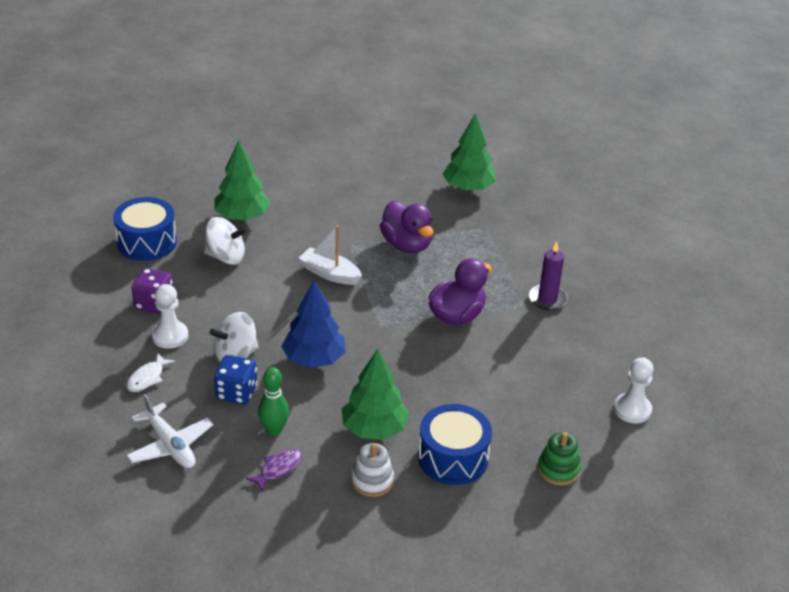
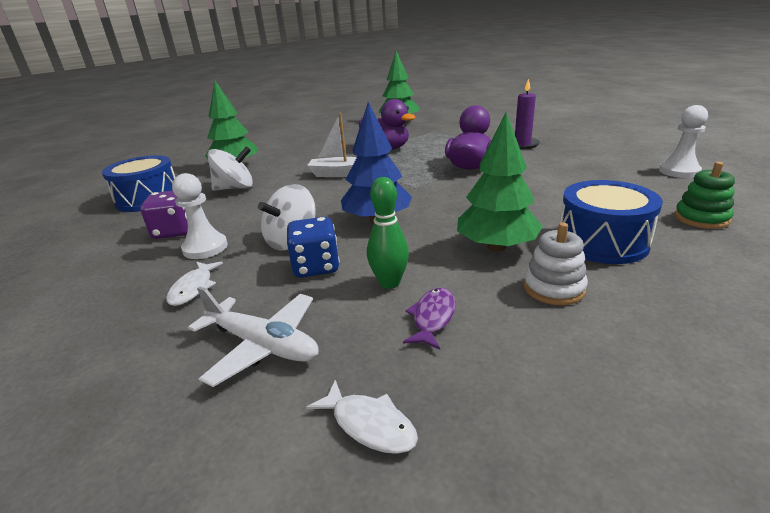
camera: 20 degrees left, 10 degrees down
(197, 516) = (369, 424): none -> white fish

